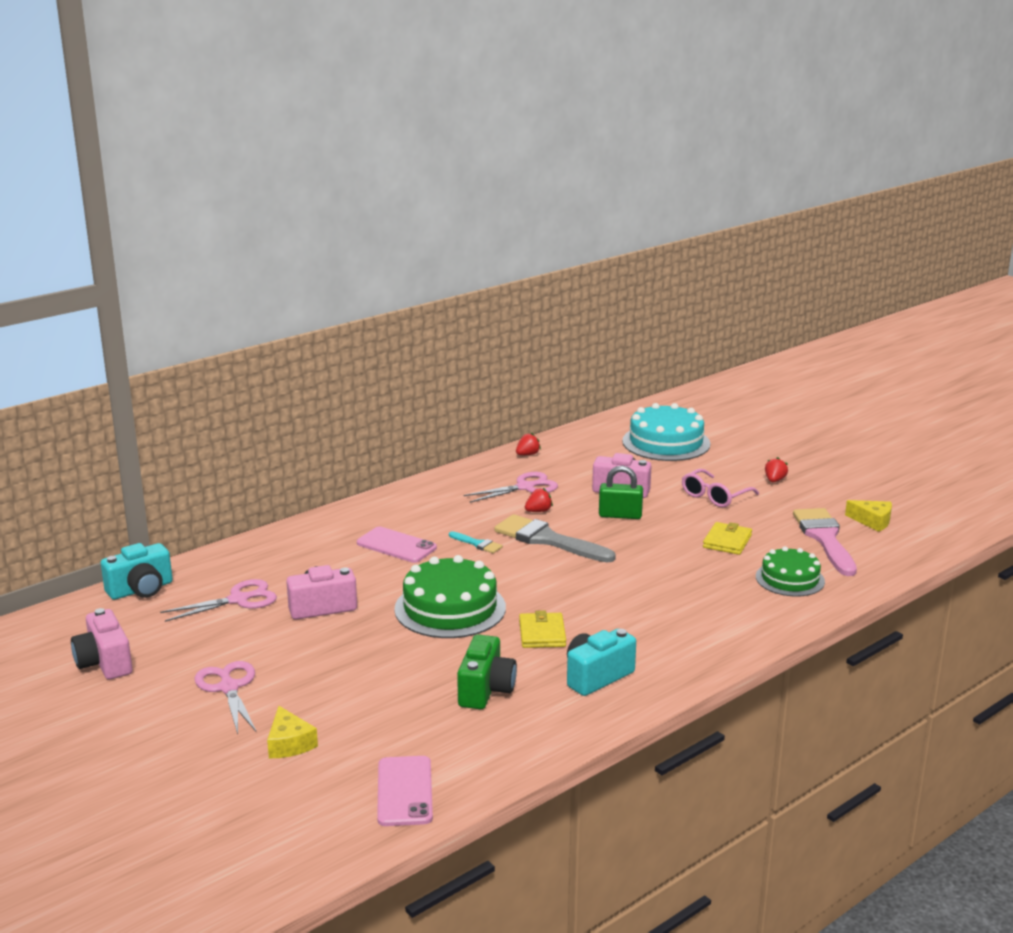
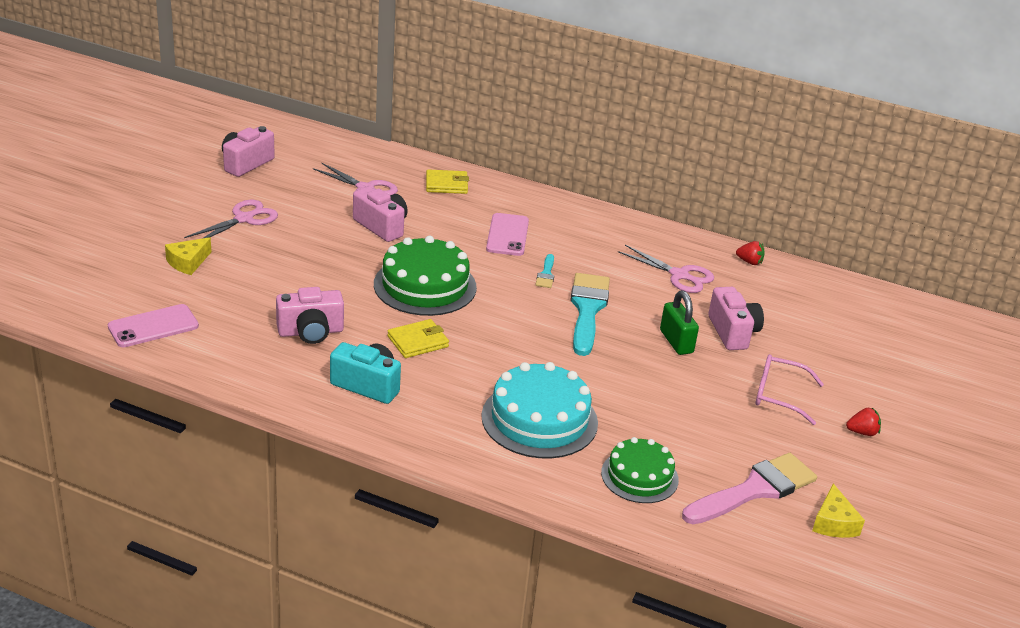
camera: 60 degrees right, 10 degrees up
(141, 590) = (350, 148): turquoise camera -> none
(486, 690) = (310, 332): green camera -> pink camera
(538, 511) = (638, 293): red strawberry -> none
(548, 540) = (587, 310): grey brush -> turquoise brush
(666, 442) = (873, 340): turquoise cake -> turquoise cake (539, 419)
(727, 541) = (684, 420): yellow wallet -> yellow wallet (446, 184)

